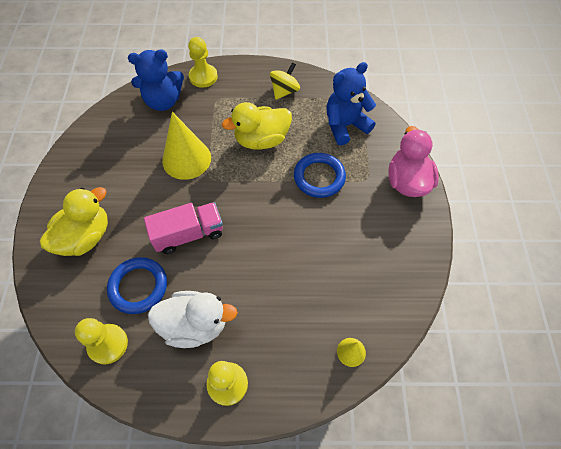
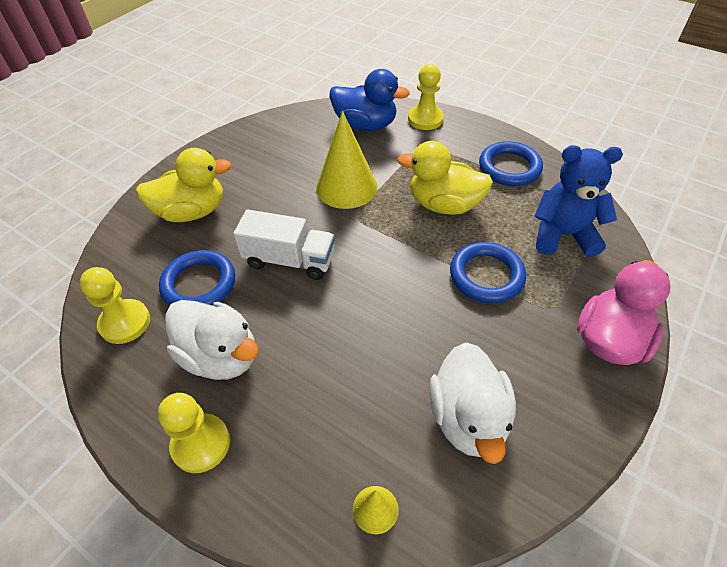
camera: 35 degrees right, 10 degrees down
(163, 101) = (365, 125): blue teddy bear -> blue duck
(188, 234) = (289, 260): pink truck -> white truck
(284, 91) = (509, 168): yellow spinning top -> blue ring
(364, 271) = (468, 418): none -> white duck

